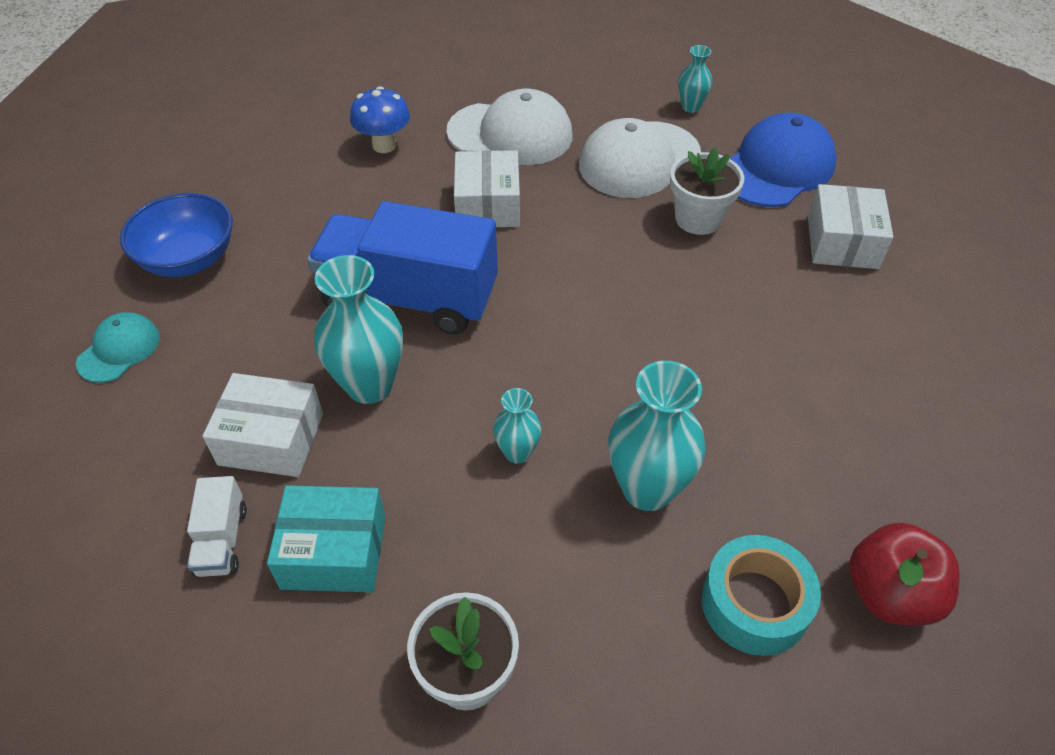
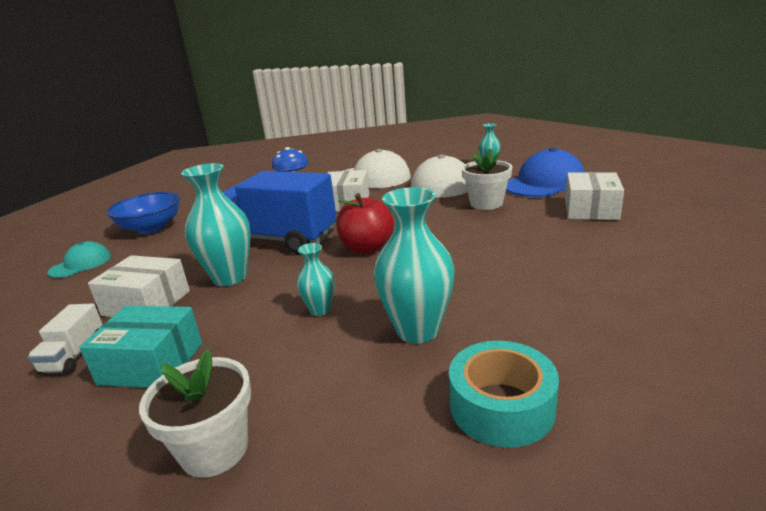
camera: 10 degrees right, 25 degrees down
(889, 594) = (640, 403): red apple -> red apple (367, 248)

